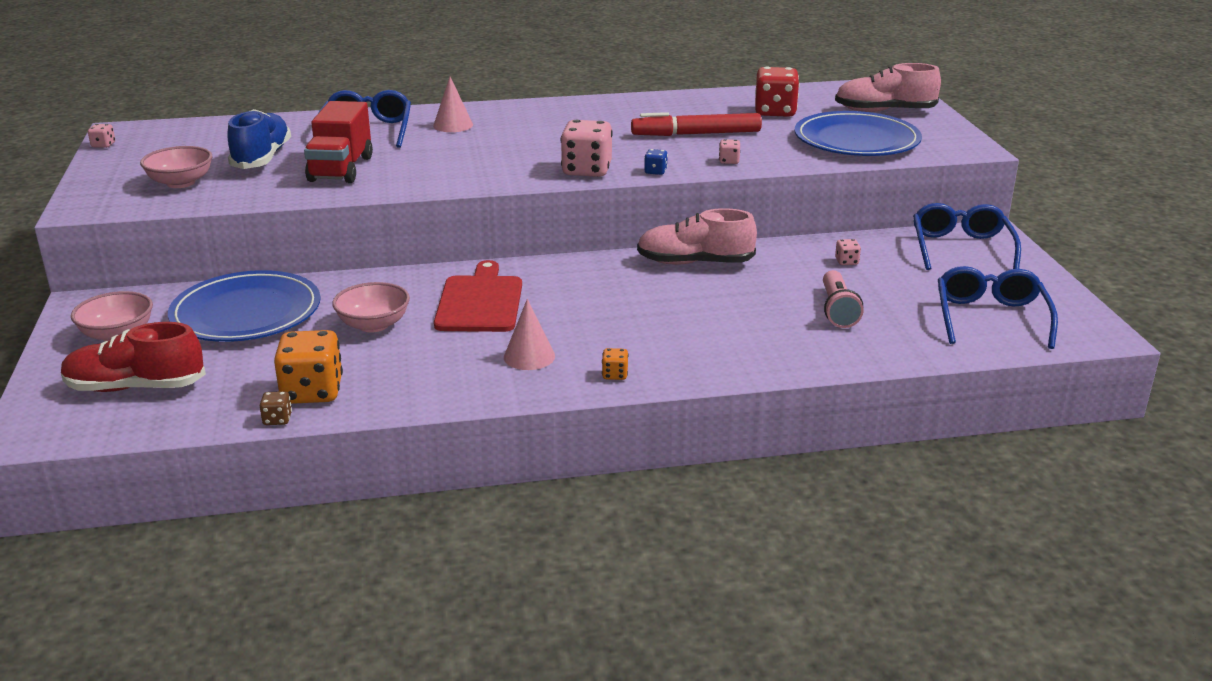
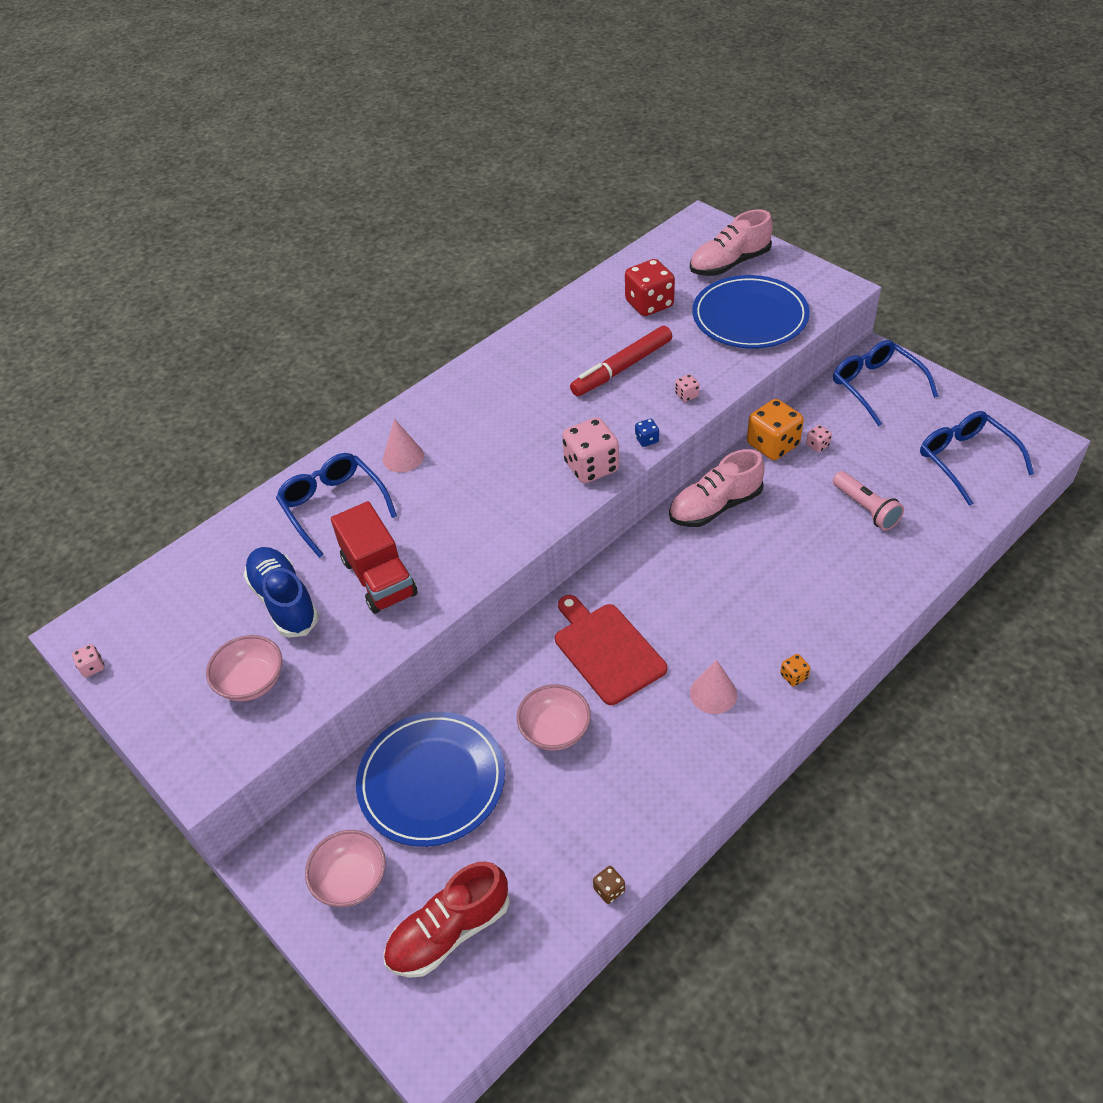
camera: 30 degrees left, 20 degrees up
(312, 392) = (599, 840): orange dice -> orange dice (772, 445)

